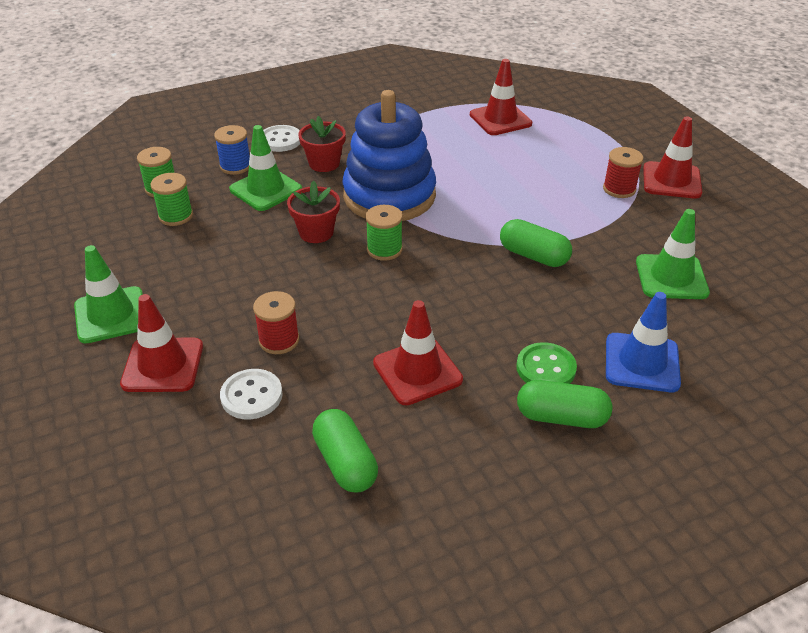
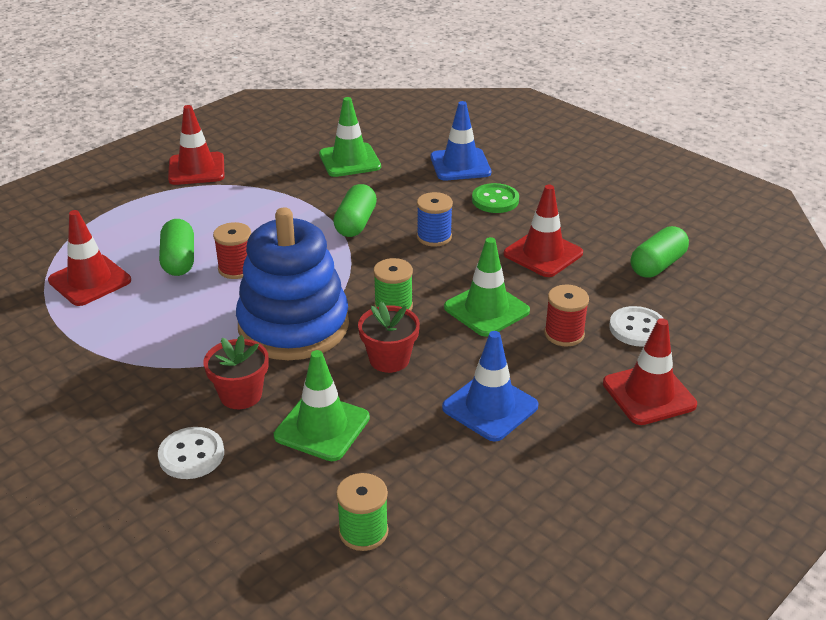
camera: 110 degrees left, 5 degrees down
(111, 315) = (617, 463): green traffic cone -> green traffic cone (486, 309)
(176, 216) = (417, 488): green spool -> none
(223, 268) = (490, 407): none -> blue traffic cone
(235, 166) = (276, 476): blue spool -> blue spool (434, 237)
(561, 417) = (539, 189): green capsule -> green capsule (179, 260)
(619, 189) = (222, 193): red spool -> red spool (236, 269)

